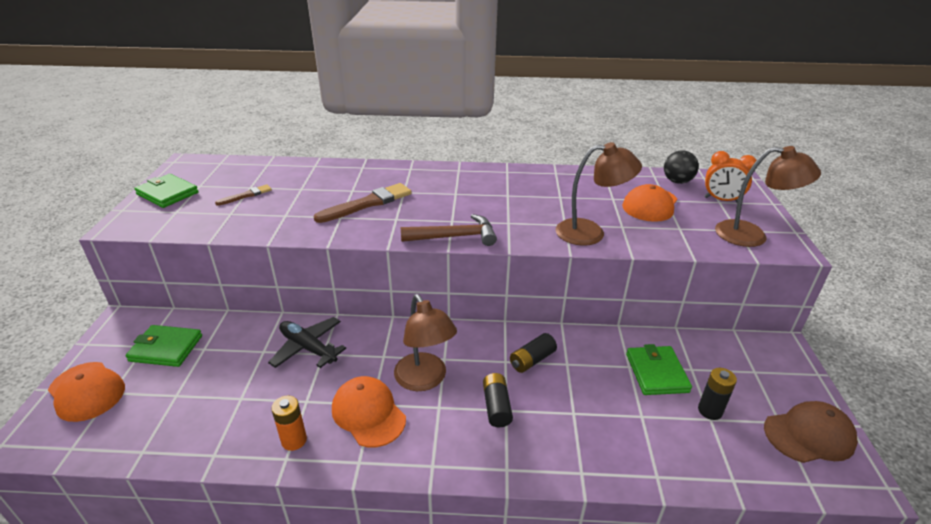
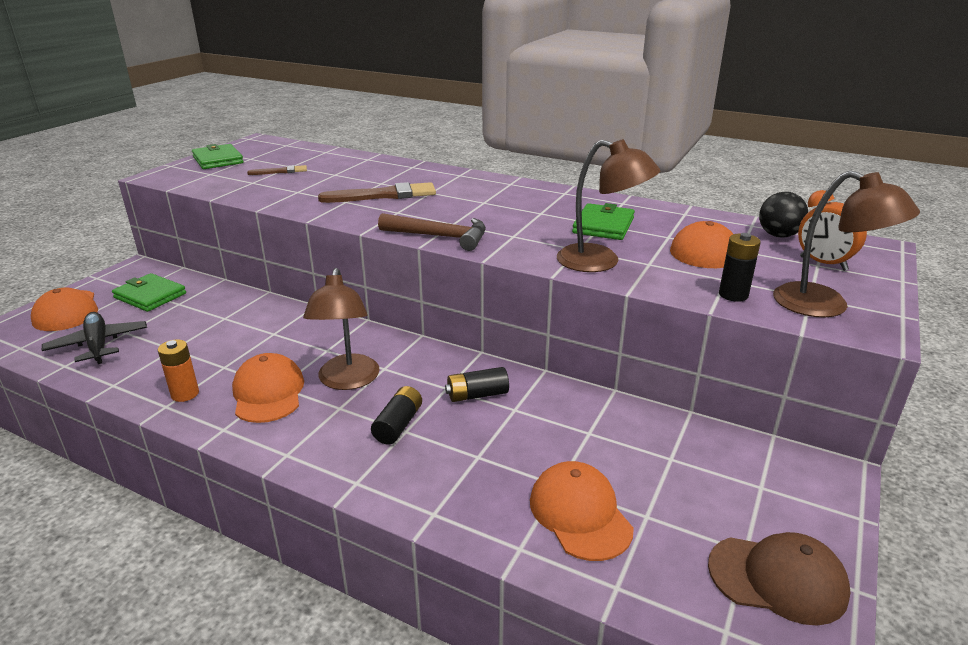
camera: 25 degrees right, 5 degrees down
(308, 348) = (264, 325): black plane -> black plane (98, 345)
(656, 373) = (618, 449): green wallet -> green wallet (603, 226)
(672, 434) = (580, 514): none -> orange cap
(710, 411) = (654, 507): black battery -> black battery (733, 295)

